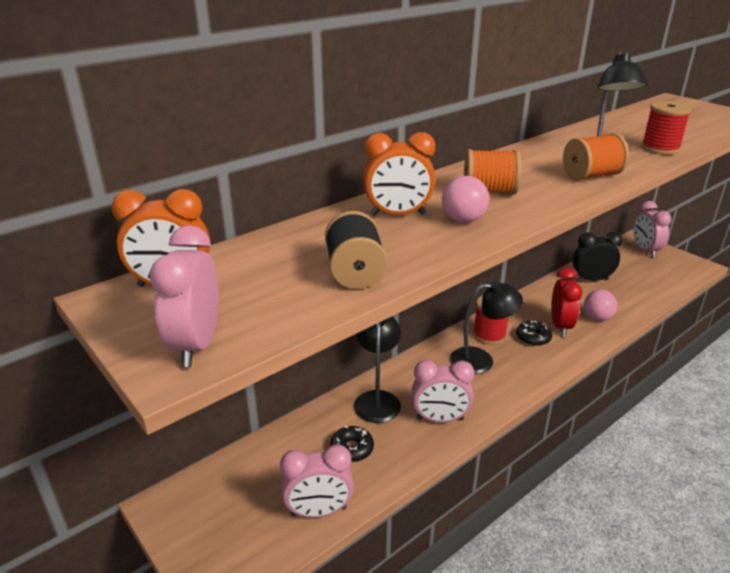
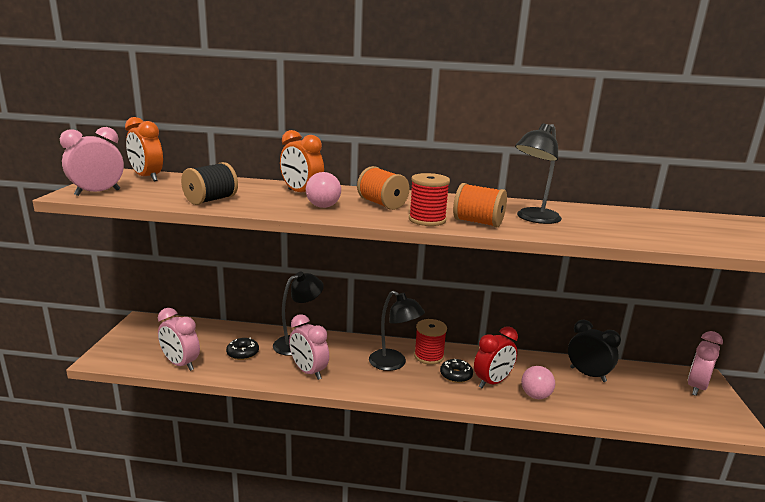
camera: 45 degrees right, 10 degrees down
(660, 148) = (600, 233): red spool -> red spool (427, 220)

